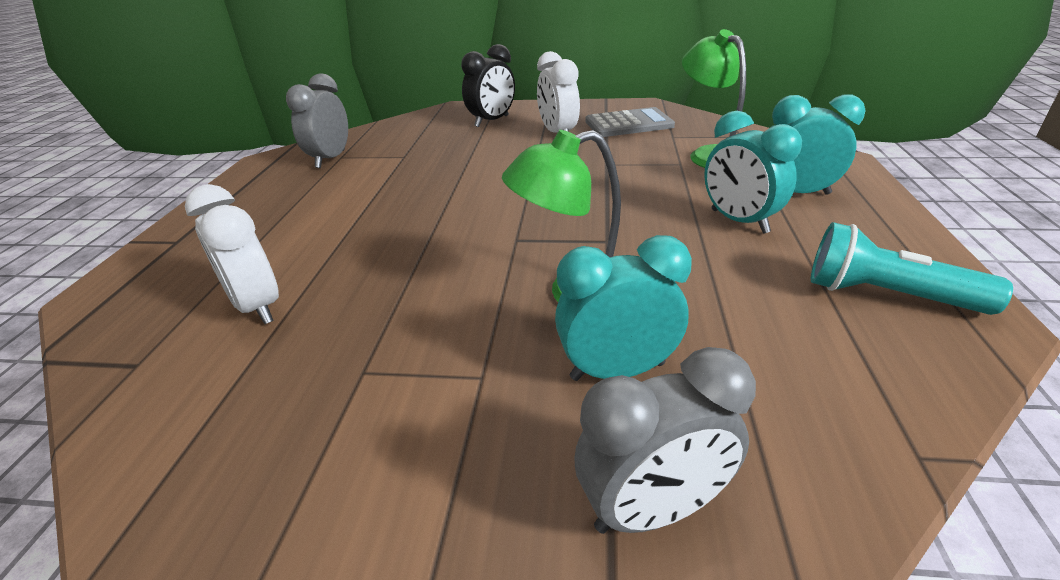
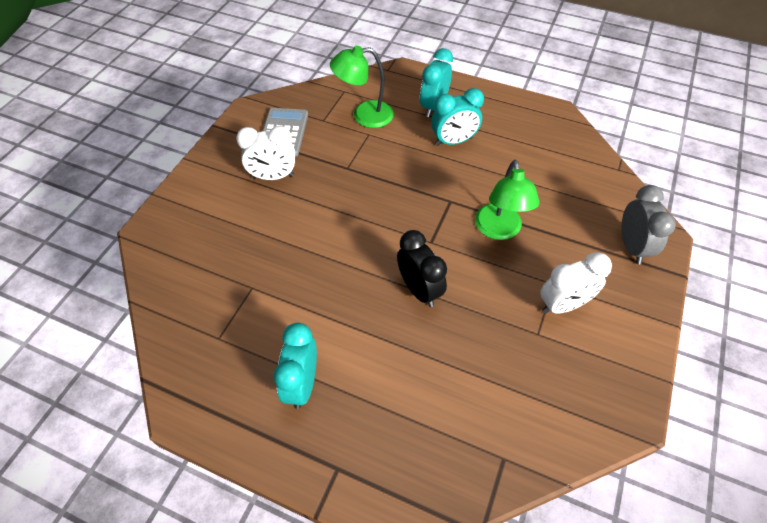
camera: 75 degrees left, 20 degrees up
(257, 307) = (461, 391): white clock -> white clock (563, 305)
(330, 159) = (220, 347): grey clock -> none
(492, 121) = (211, 211): black clock -> black clock (419, 289)
(617, 371) = (560, 233): turquoise clock -> turquoise clock (302, 383)
(886, 295) = (533, 127): turquoise flashlight -> none

